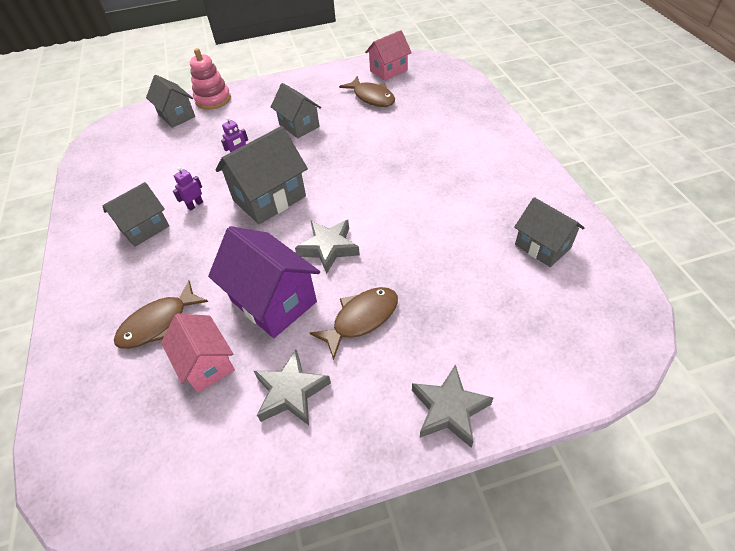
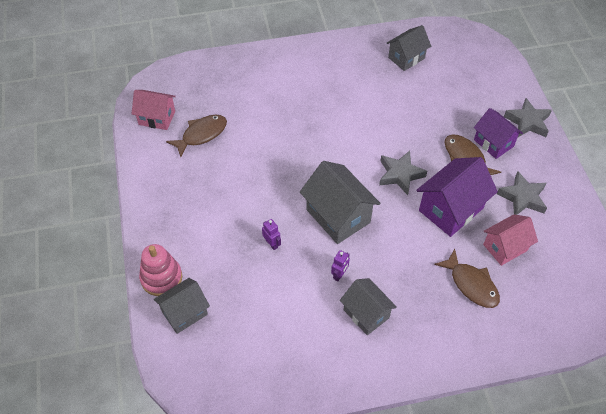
camera: 90 degrees left, 5 degrees up
(195, 205) = (339, 275): purple robot -> purple robot turned 105 degrees counterclockwise
(299, 125) = (234, 194): grey house -> none
(388, 70) = (157, 118): pink house -> pink house turned 45 degrees counterclockwise
(395, 355) = (493, 143): none -> purple house

